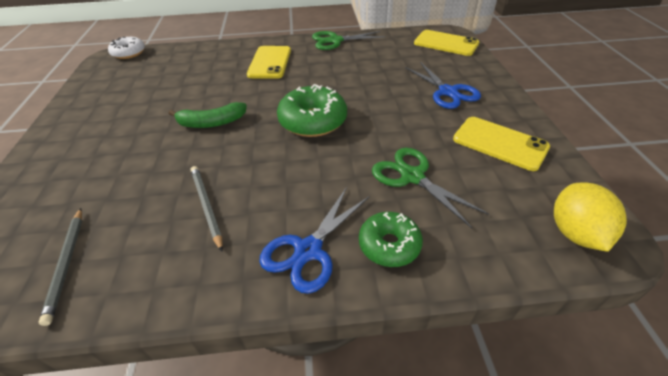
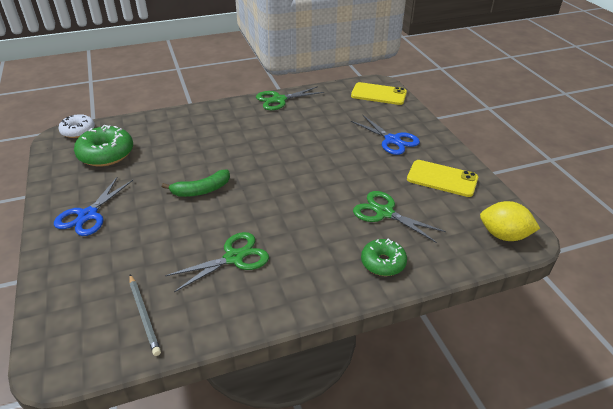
camera: 15 degrees left, 5 degrees down
(206, 206) = (234, 257): grey pencil -> green scissors
(269, 62) = (227, 128): yellow phone -> none
(308, 250) = (327, 275): blue scissors -> blue scissors (88, 215)
(313, 121) = (290, 178): green donut -> green donut (106, 154)
(575, 233) = (503, 235): yellow lemon -> yellow lemon turned 60 degrees counterclockwise

